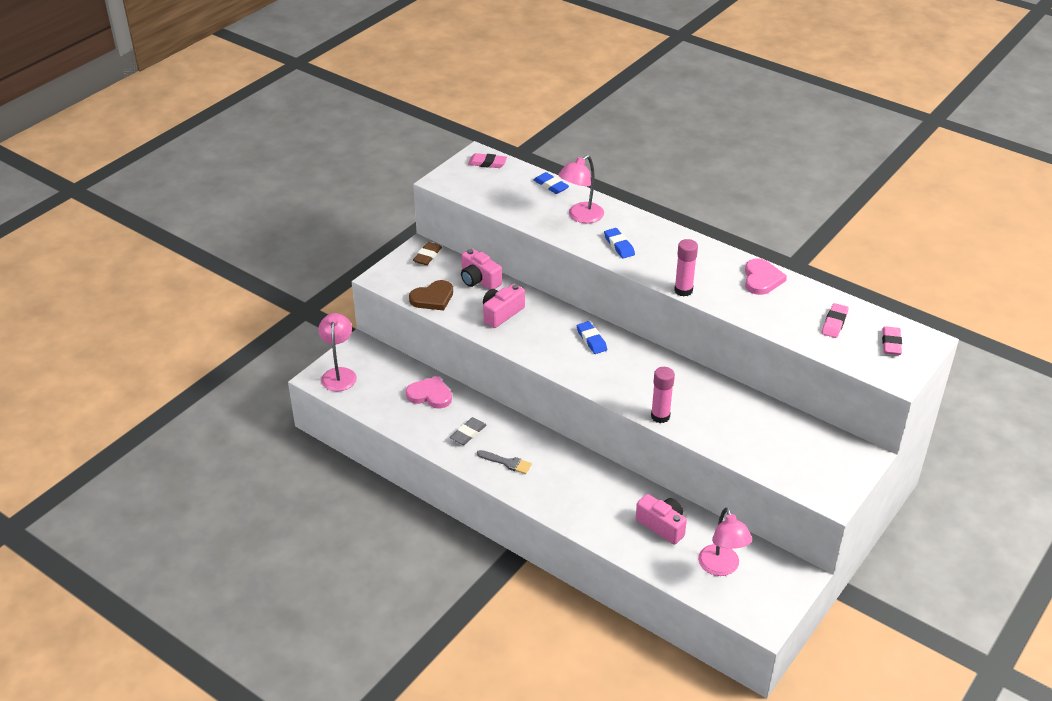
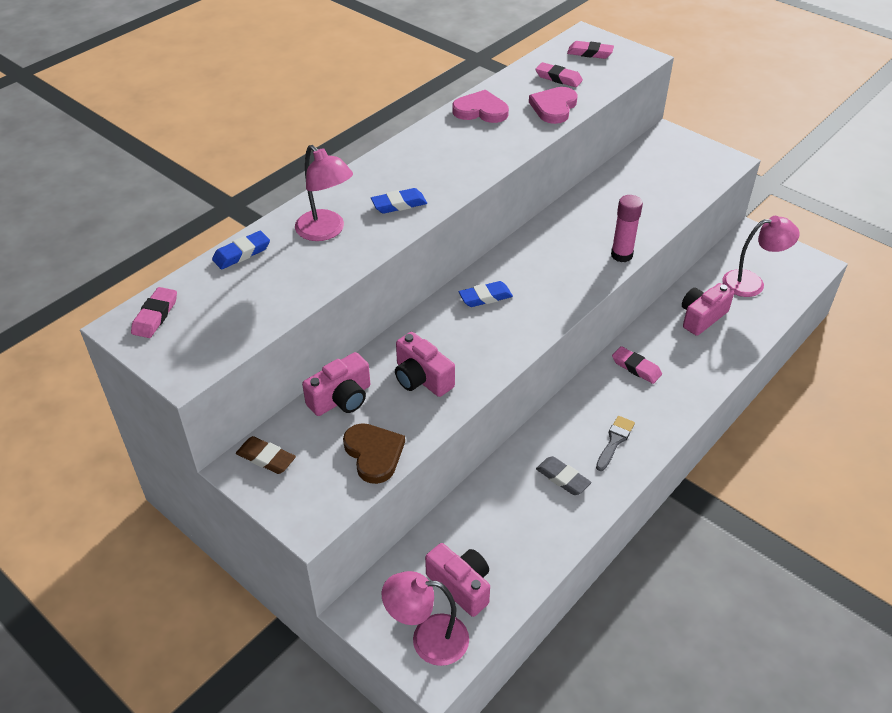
camera: 85 degrees left, 5 degrees up
(377, 386) = (461, 586): none -> pink camera
(430, 395) = (485, 519): pink heart -> pink heart (554, 107)
(589, 478) = (636, 367): none -> pink eraser
(683, 290) = (496, 164): pink glue stick -> none

